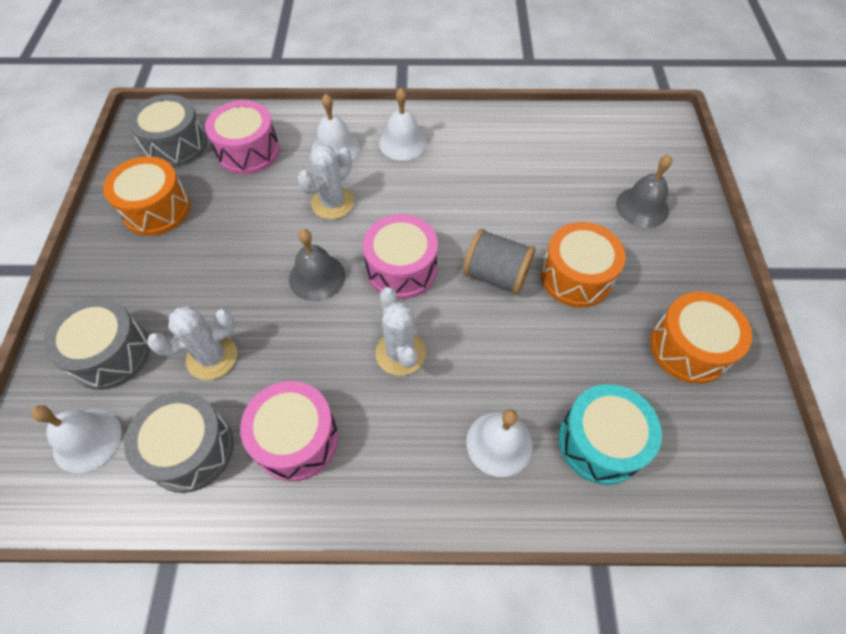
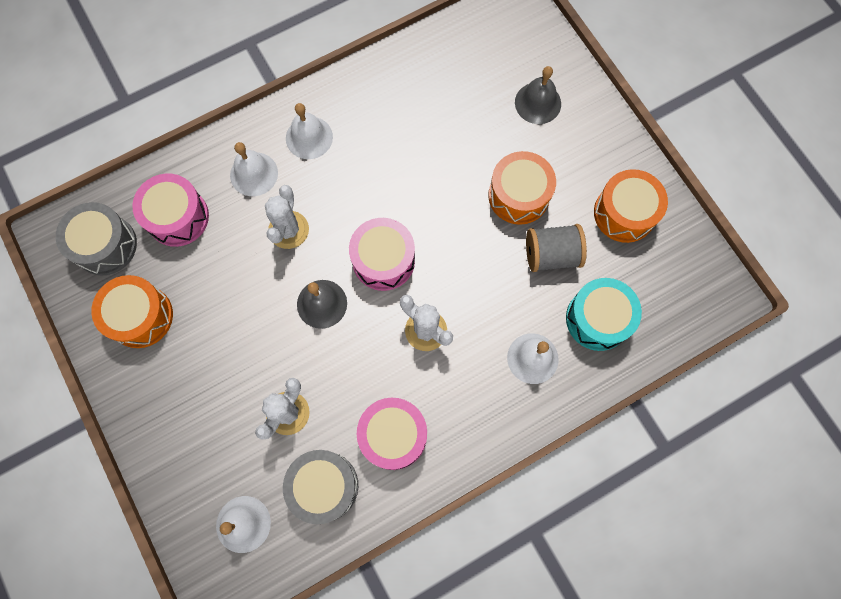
camera: 30 degrees left, 15 degrees up
(111, 353) = (207, 455): grey drum -> none
(496, 275) = (459, 226): grey spool -> grey spool (551, 254)

